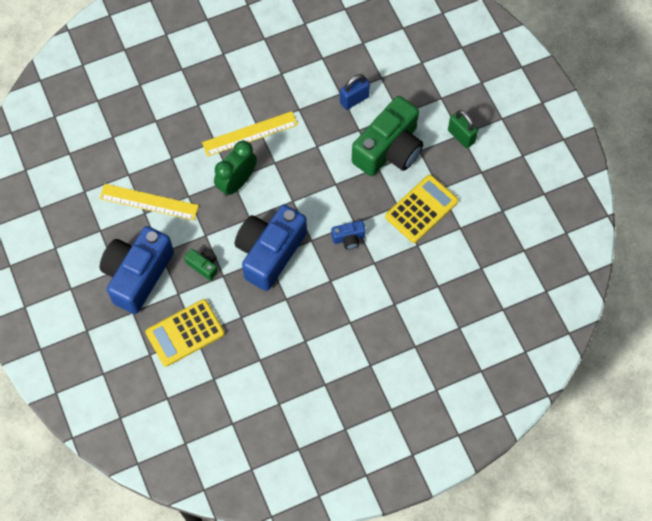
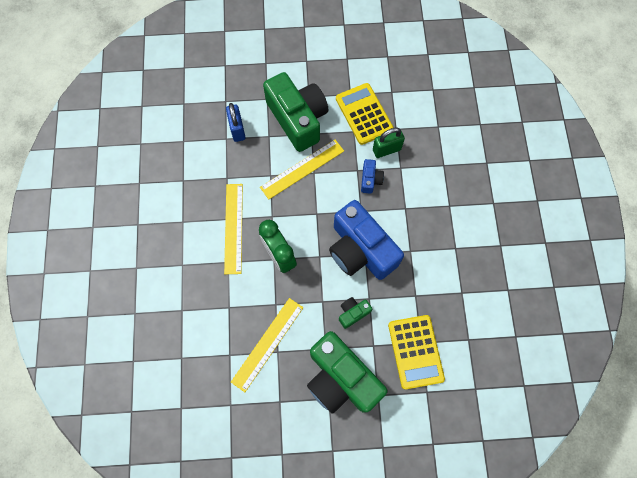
camera: 70 degrees left, 5 degrees up
(137, 275) = (341, 378): blue camera -> green camera
(335, 172) = (302, 169): none -> yellow ruler
(461, 136) = (308, 61): green padlock -> green padlock (386, 150)

